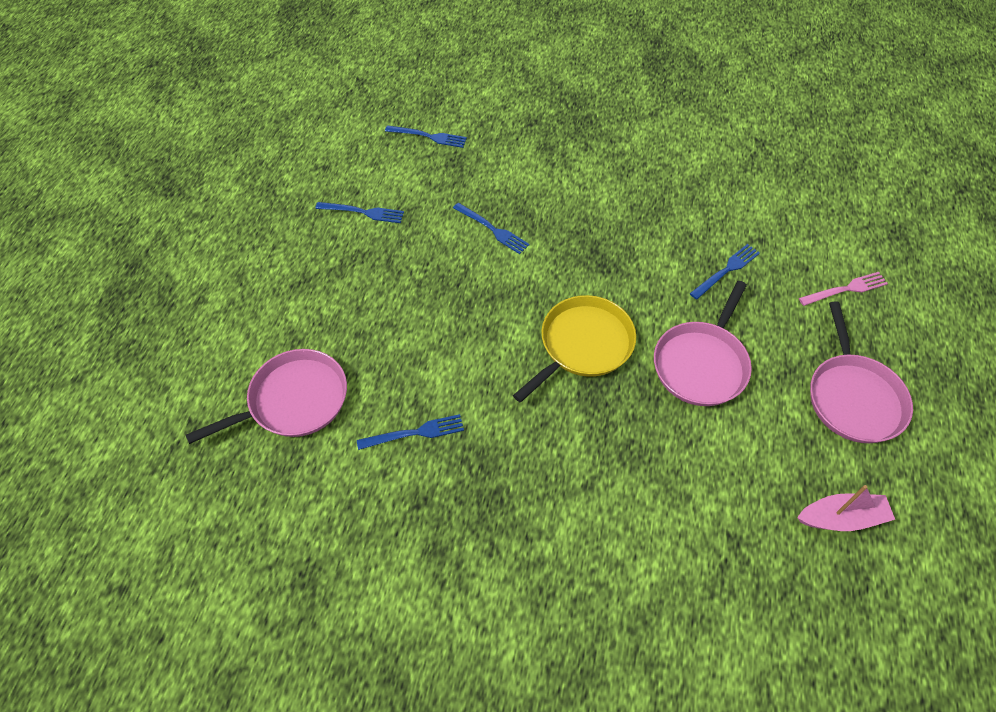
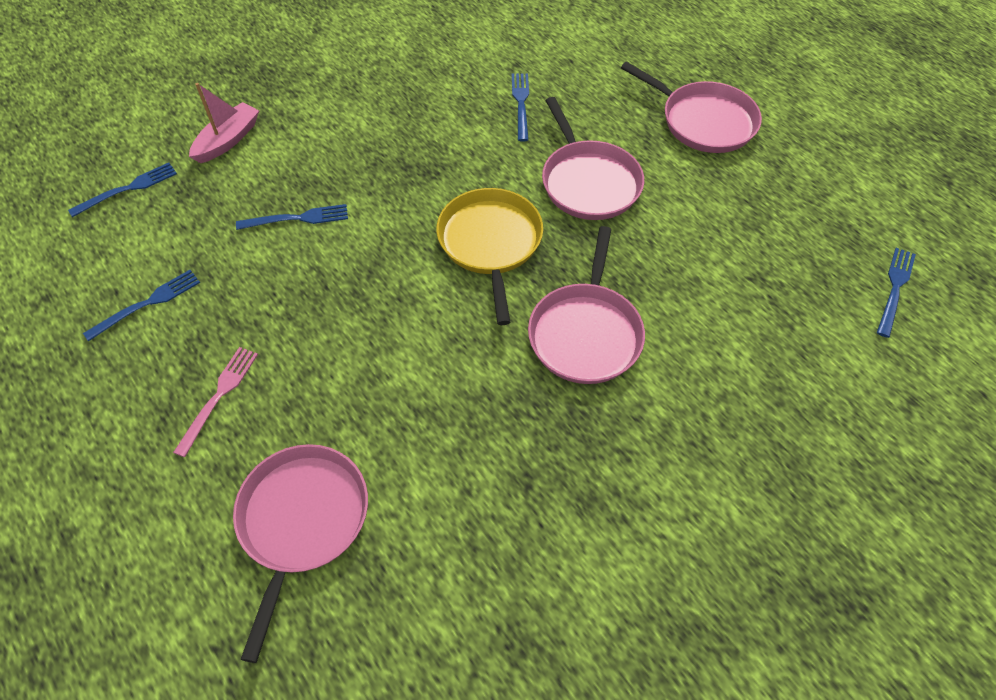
camera: 50 degrees left, 0 degrees up
(415, 433) = (449, 434): blue fork -> blue fork (895, 288)
(567, 456) = (585, 333): none -> pink pan
(841, 518) = (792, 202): pink boat -> pink boat (228, 140)
(846, 289) = (611, 55): pink fork -> pink fork (219, 396)

